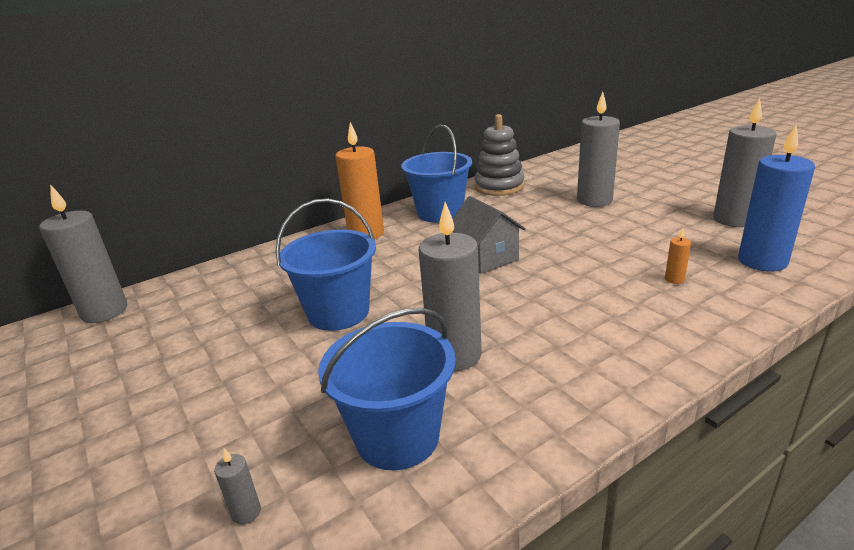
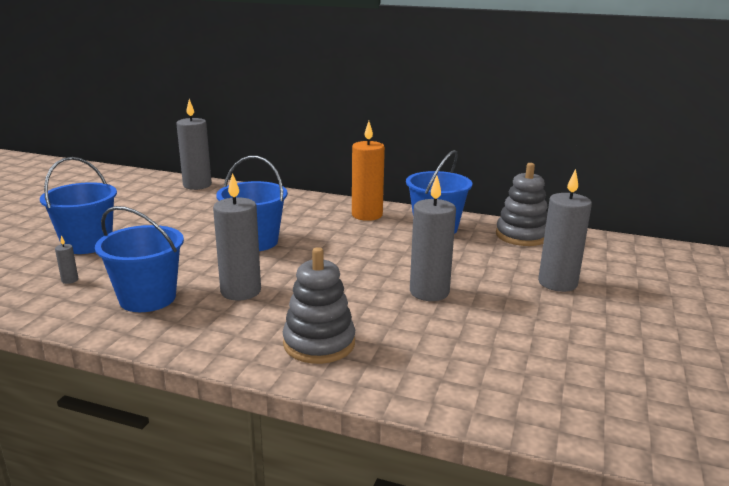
camera: 50 degrees right, 5 degrees down
(138, 463) = (87, 244): none -> blue bucket
(486, 258) = (382, 266): grey house -> none
(617, 336) = (319, 343): none -> grey stacking toy
(674, 279) = (440, 352): orange candle -> none
(734, 219) = (621, 365): grey candle -> grey candle (429, 292)
(762, 261) = (536, 394): blue candle -> none

